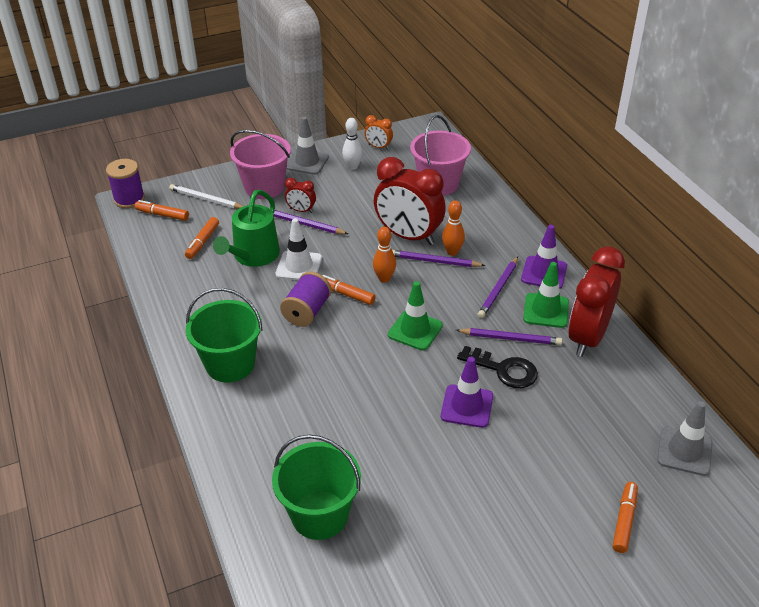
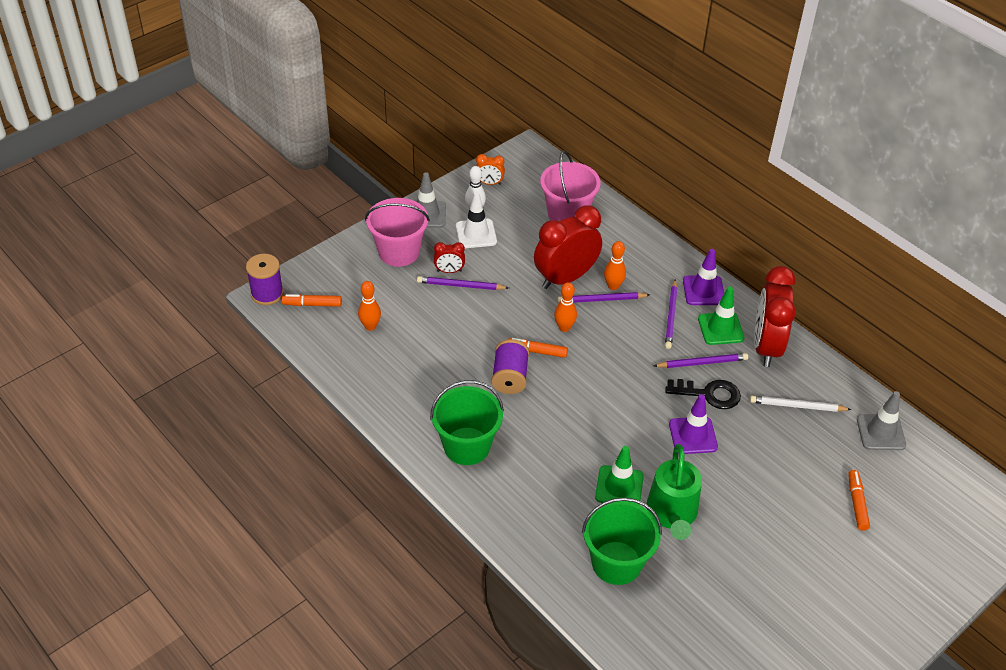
camera: 20 degrees left, 5 degrees up
(202, 242) = (370, 326): orange marker -> orange bowling pin
(206, 199) = (347, 278): white pencil -> white pencil (797, 406)
(253, 256) = (428, 330): green watering can -> green watering can (672, 513)
(299, 266) = (478, 332): white traffic cone -> white traffic cone (476, 234)
(408, 236) = (565, 278): red clock -> red clock turned 135 degrees clockwise
(415, 330) = (616, 374): green traffic cone -> green traffic cone (619, 487)

